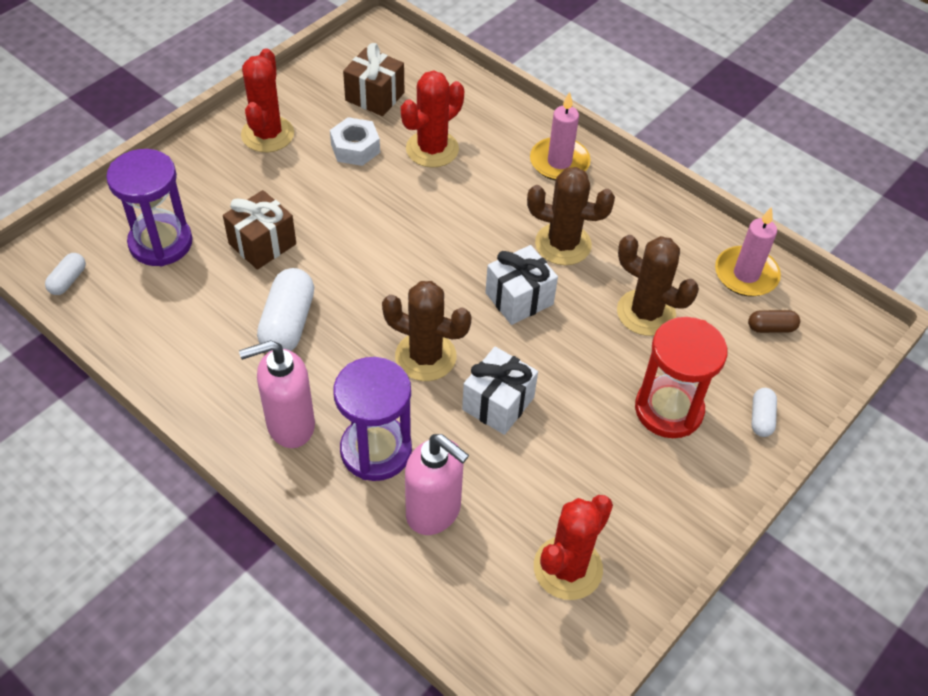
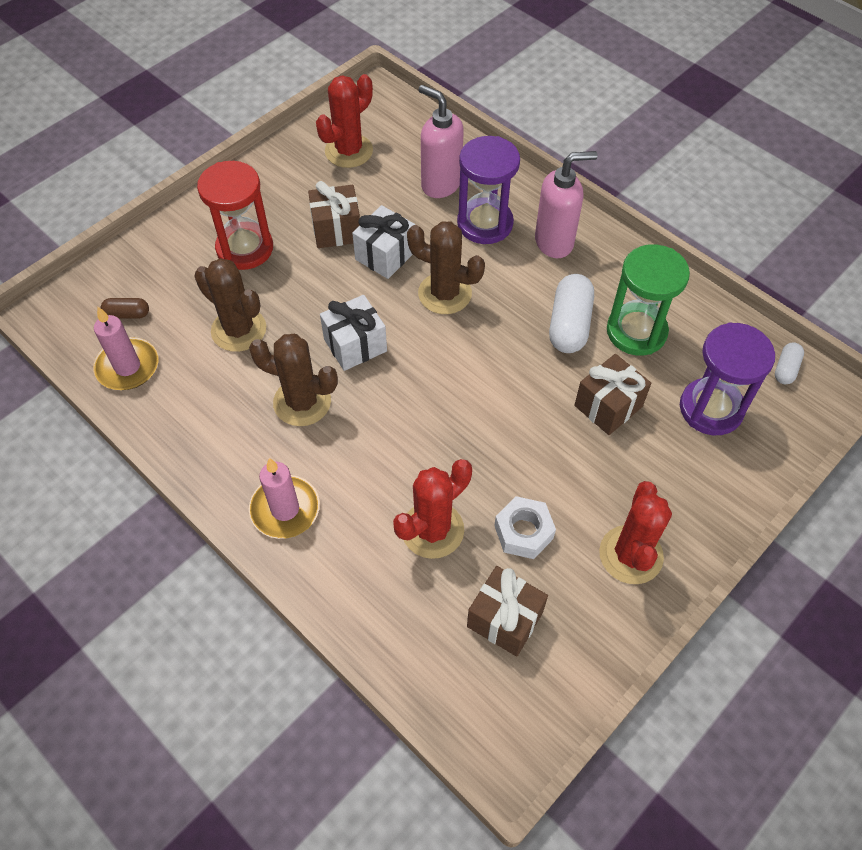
camera: 175 degrees left, 5 degrees up
(215, 317) = (636, 331): none -> green hourglass
(562, 437) = (337, 230): none -> brown gift
(761, 418) = (171, 241): white capsule -> none

